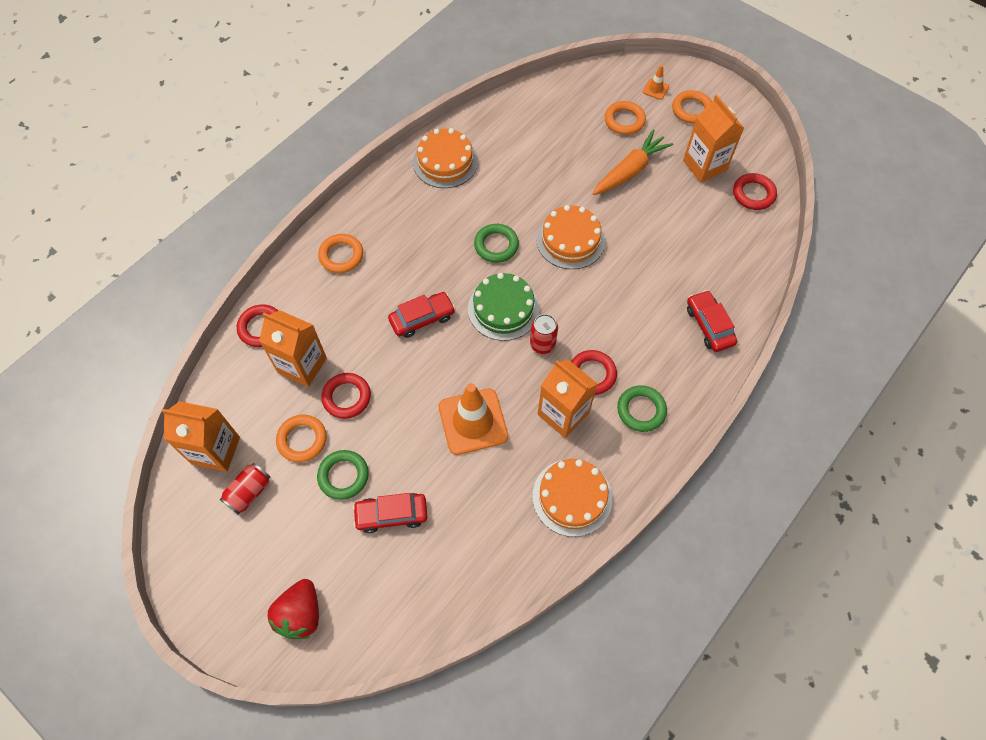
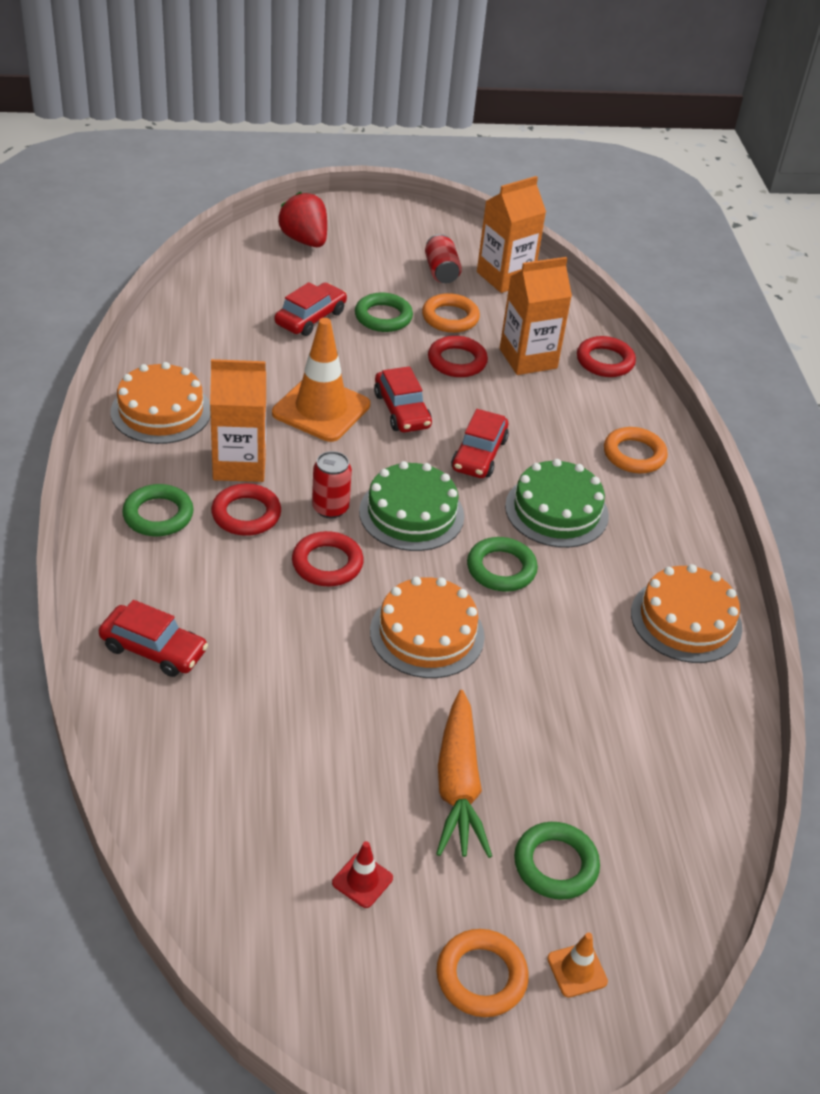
camera: 130 degrees right, 20 degrees down
(427, 255) = (556, 510): none -> green cake
(427, 383) = (402, 410): none -> red car
(624, 120) = (555, 864): orange ring -> green ring
(704, 165) = (362, 880): orange carton -> red traffic cone
(753, 194) = (244, 888): red ring -> red ring (327, 563)

